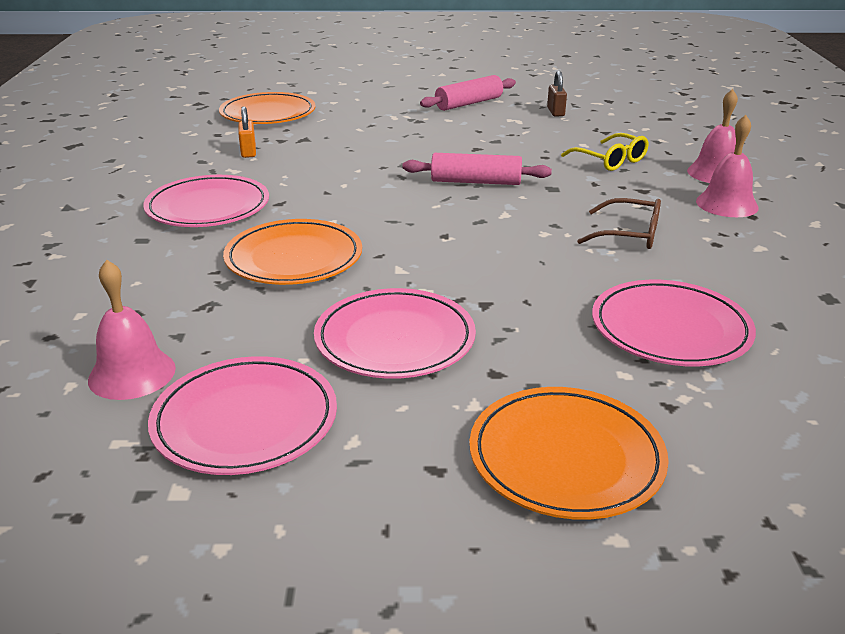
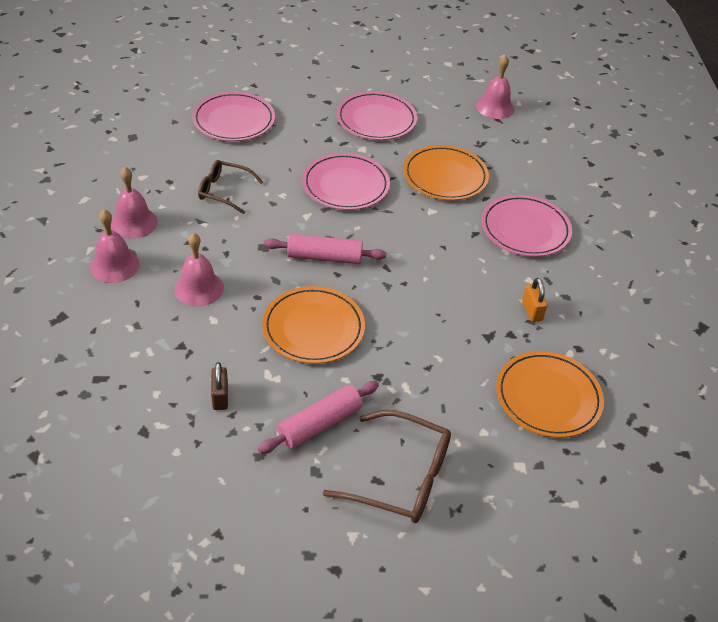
camera: 175 degrees right, 15 degrees up
(245, 421) = (434, 86): pink plate -> pink plate (345, 185)
(405, 88) = (401, 477): none -> brown glasses
(566, 457) = (304, 68): orange plate -> orange plate (313, 328)
(610, 160) = (199, 288): yellow glasses -> pink bell

